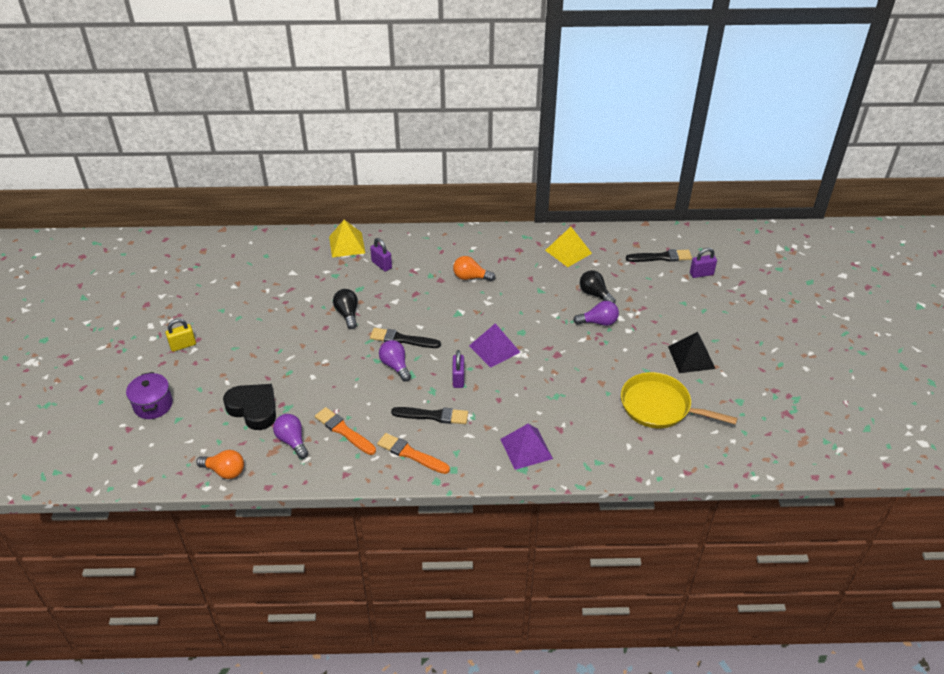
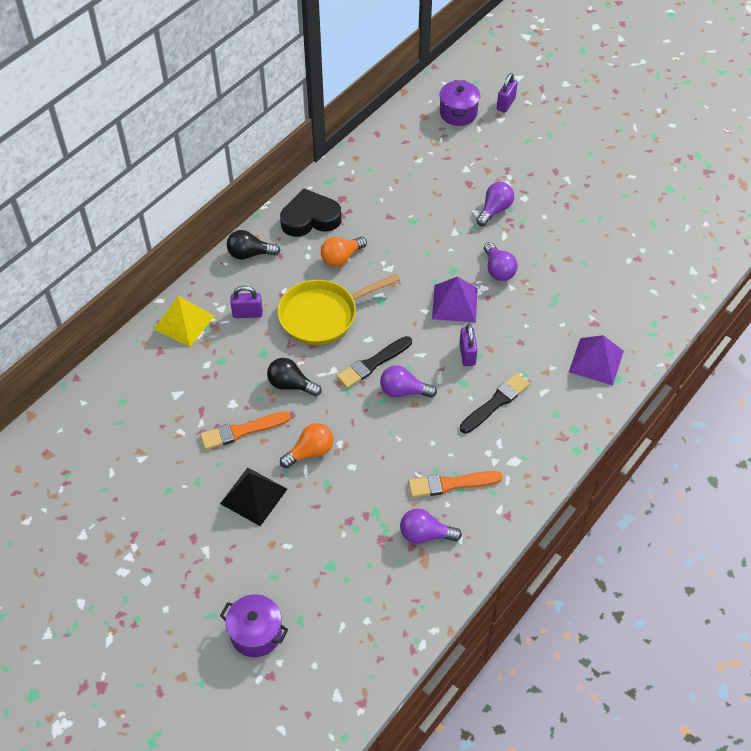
camera: 50 degrees left, 10 degrees up
(183, 345) = (189, 556): yellow padlock -> none
(225, 471) = (414, 616): orange light bulb -> orange light bulb (310, 452)
(253, 409) = (350, 543): black heart -> black heart (310, 218)
(411, 454) = (528, 449): orange brush -> orange brush (242, 431)
(458, 379) = (467, 354): purple padlock -> purple padlock turned 45 degrees clockwise
(548, 353) = (498, 270): none -> purple light bulb
(568, 251) = (383, 167): yellow pyramid -> none
(595, 294) = (457, 188): black light bulb -> black light bulb (250, 254)
(659, 406) = (630, 241): yellow pan -> yellow pan (322, 315)
(661, 257) = (458, 113): black brush -> purple pot
(691, 357) = (595, 182): black pyramid -> black pyramid (254, 496)

